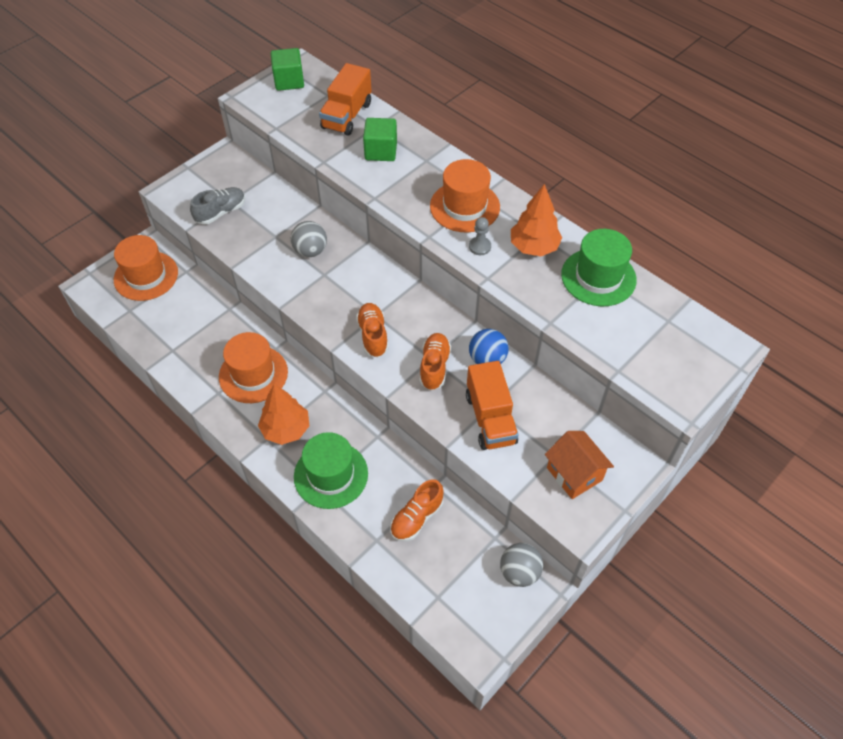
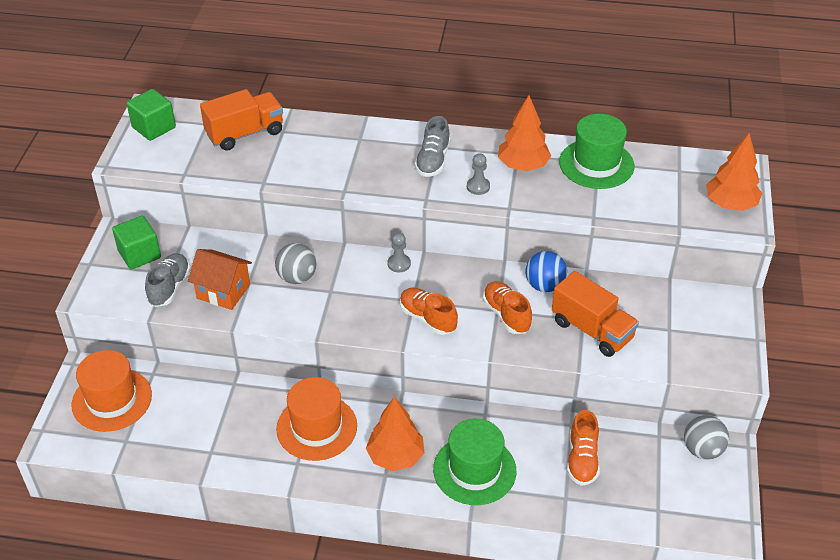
camera: 35 degrees left, 10 degrees down
(347, 116) = (245, 133): orange truck -> orange truck turned 105 degrees counterclockwise
(381, 151) = (309, 149): green cube -> green cube (139, 254)
(392, 280) = (399, 264): none -> grey pawn
(464, 206) = (433, 161): orange hat -> grey shoe
(574, 474) = (696, 334): orange house -> orange house (223, 291)
(685, 376) = (730, 204): none -> orange tree

